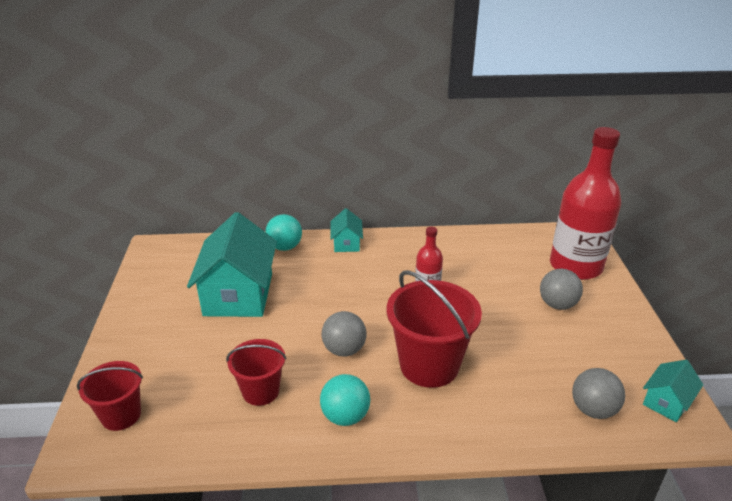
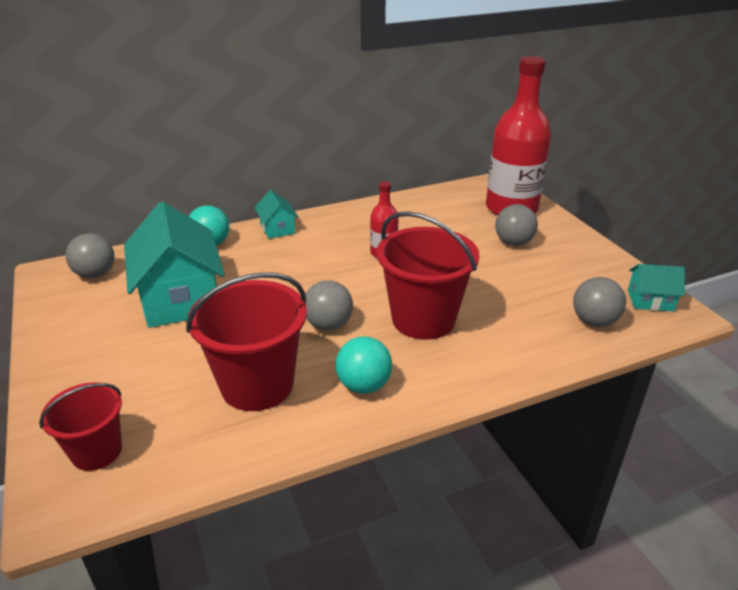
camera: 20 degrees left, 0 degrees up
(185, 257) = (95, 274): none -> grey ball
(260, 391) = (257, 385): red bucket -> red bucket, size x1.69
(666, 402) = (650, 300): turquoise house -> turquoise house turned 75 degrees clockwise

